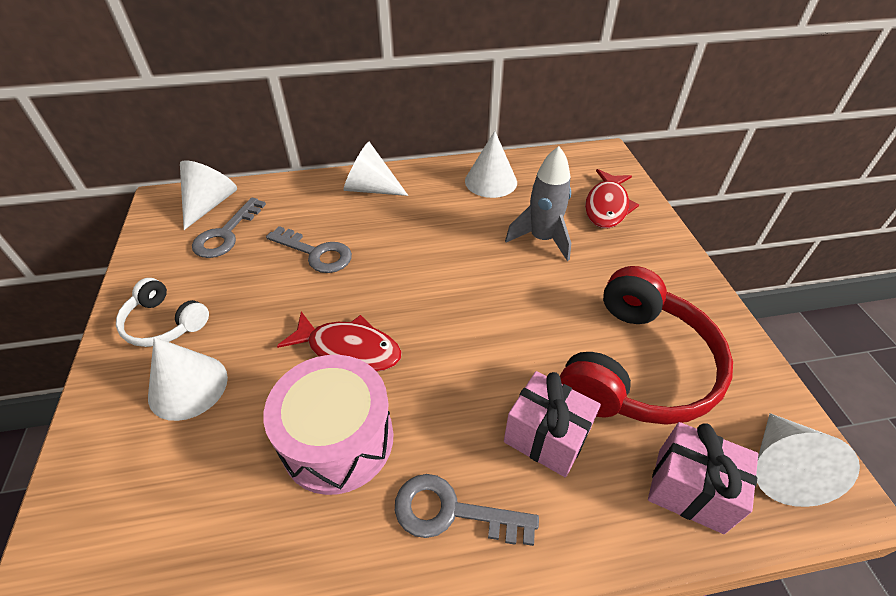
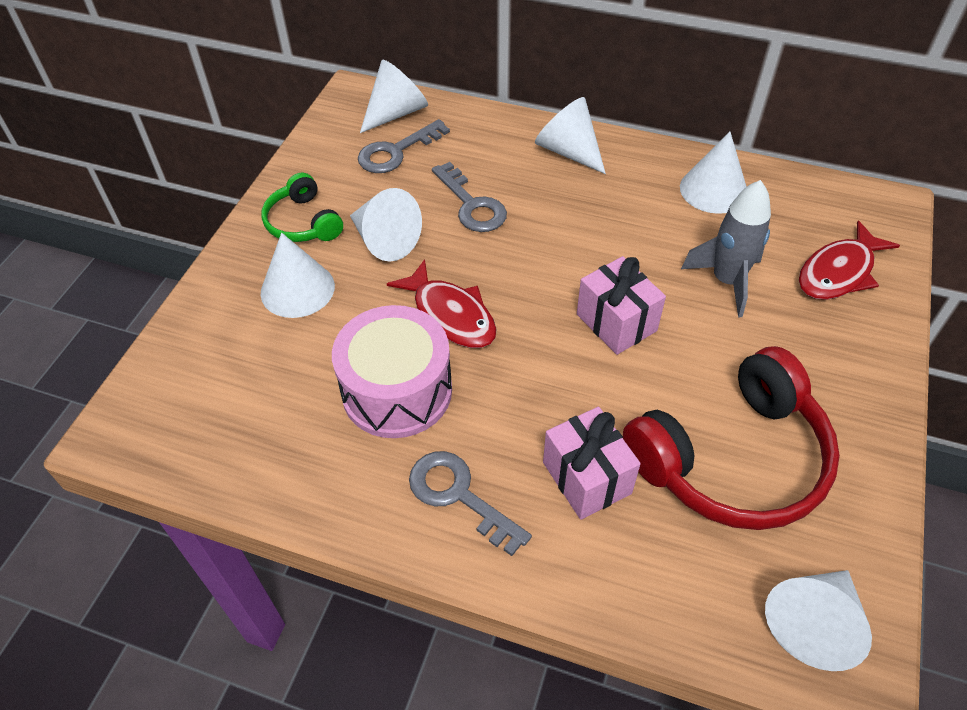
camera: 30 degrees right, 5 degrees up
(164, 323) = (303, 222): white headphones -> green headphones
(253, 309) = (385, 240): none -> white cone
(690, 489) = (696, 590): pink gift -> pink gift (616, 322)

